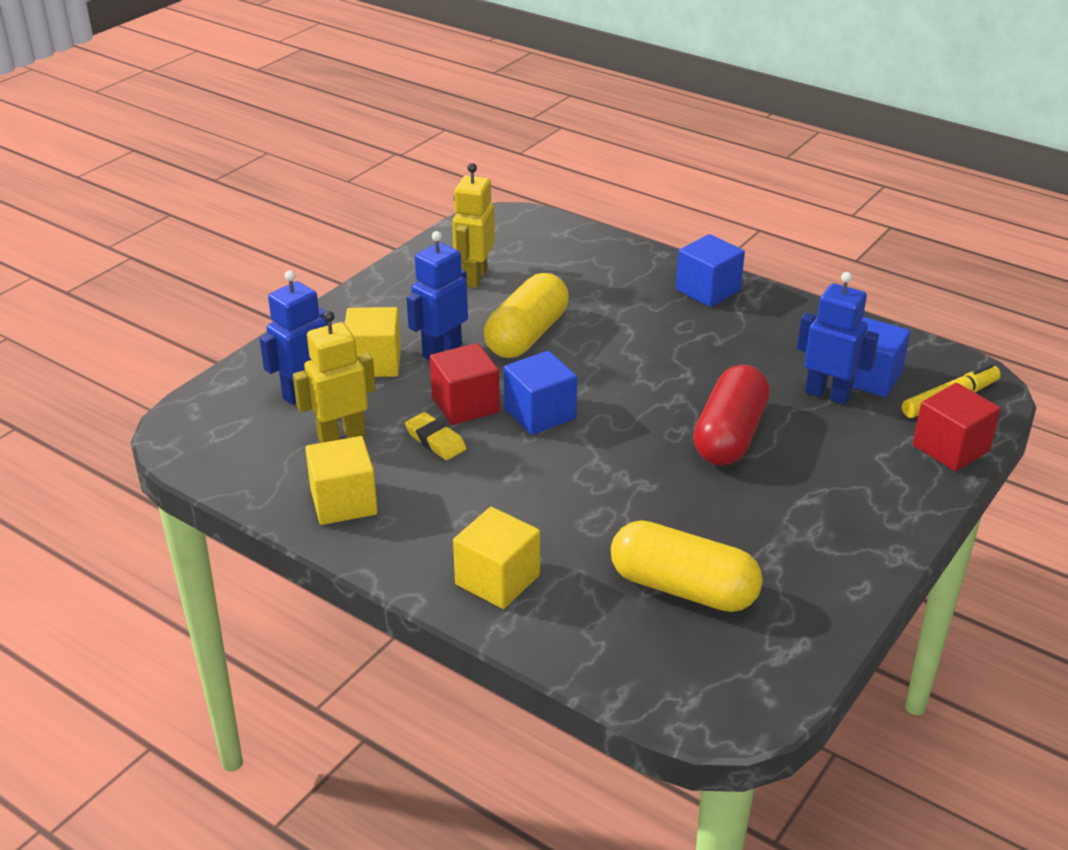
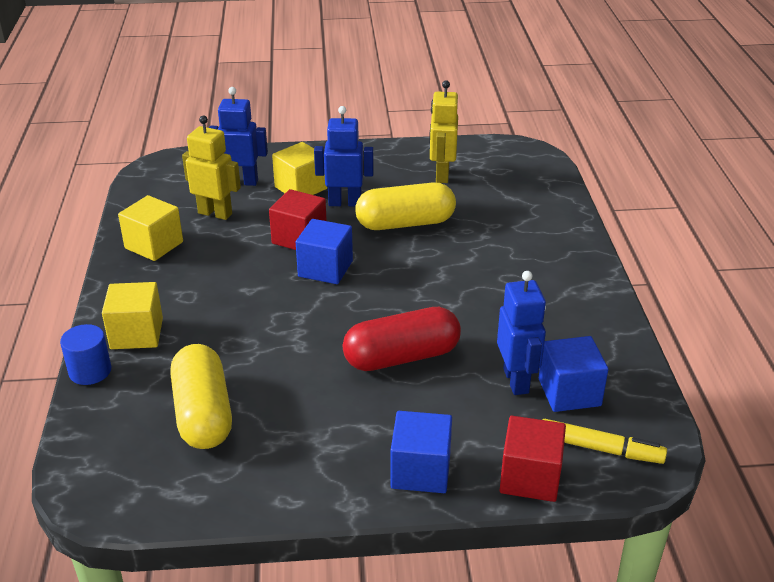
camera: 50 degrees right, 0 degrees up
(435, 440) = (249, 246): yellow eraser -> none
(474, 277) = (441, 175): yellow robot -> yellow robot turned 60 degrees counterclockwise
(525, 639) = (90, 371): none -> blue cylinder
(708, 290) = (570, 267): blue cube -> blue cube (420, 471)

